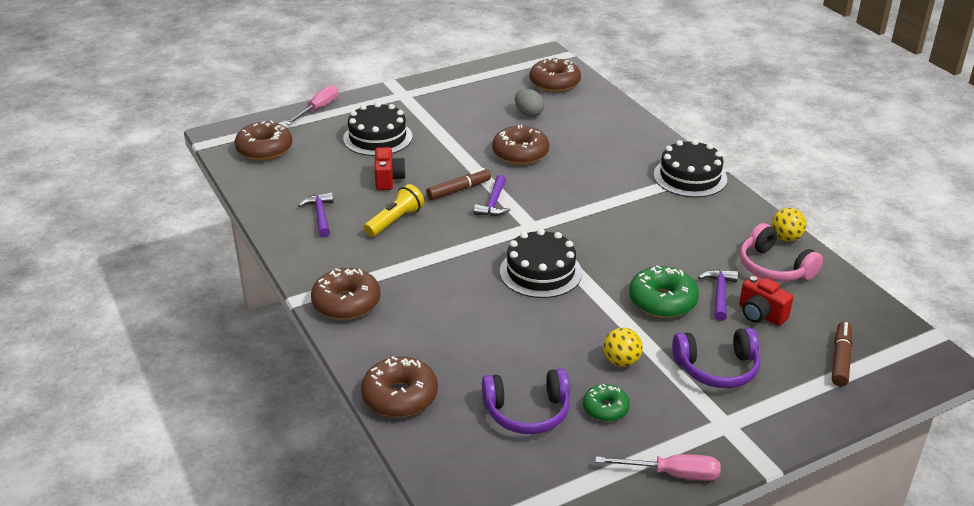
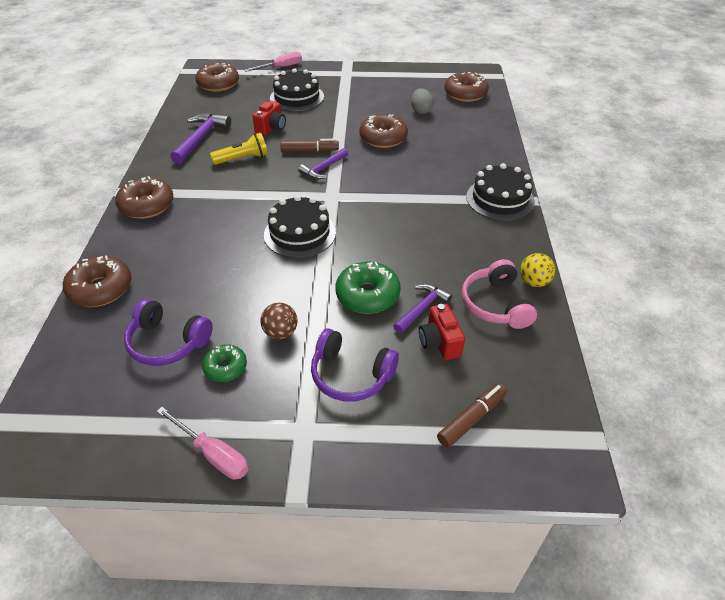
camera: 30 degrees right, 10 degrees up
(320, 215) = (201, 138): purple hammer -> purple hammer, size x1.57
(621, 361) = (280, 332): yellow ball -> brown ball

